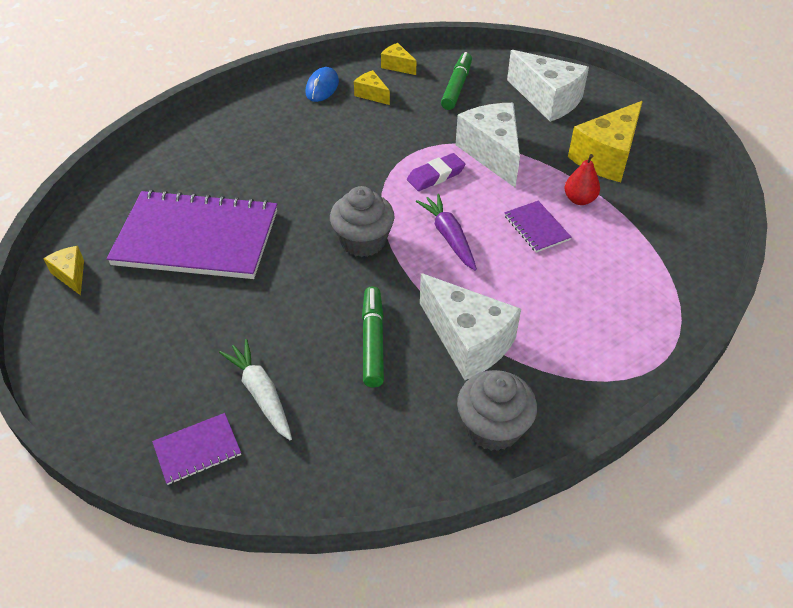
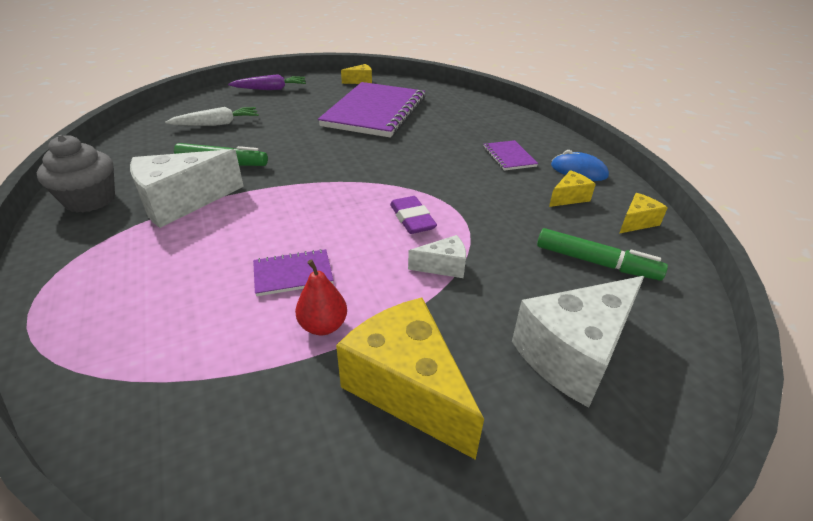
camera: 100 degrees right, 10 degrees down
(197, 450) = (196, 107): purple notebook -> purple notebook (509, 157)
(363, 241) = (335, 169): grey cupcake -> none
(449, 237) = (314, 213): purple carrot -> purple carrot (270, 89)
(492, 153) = (443, 266): white cheese -> white cheese, size x0.49

